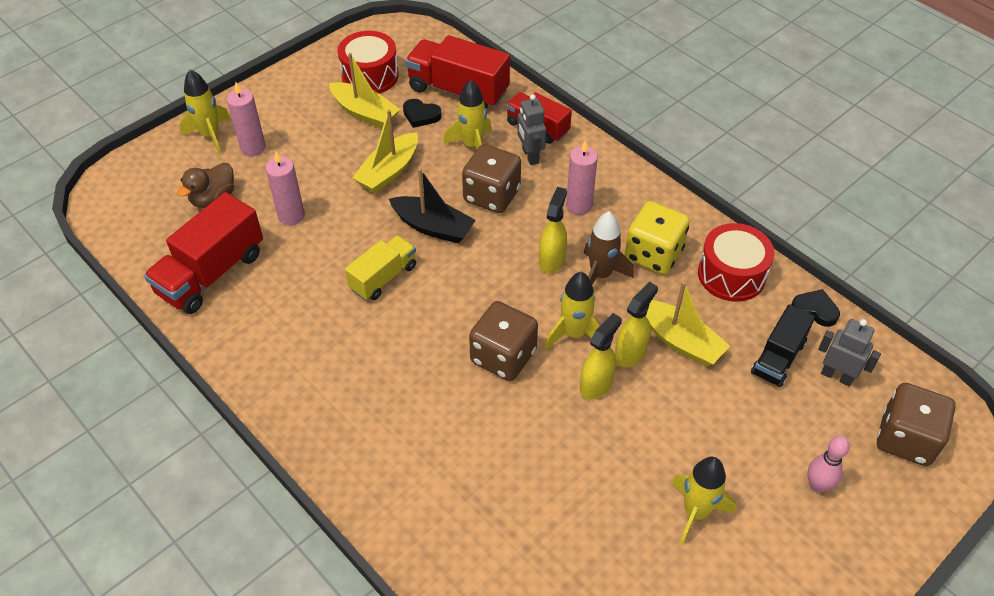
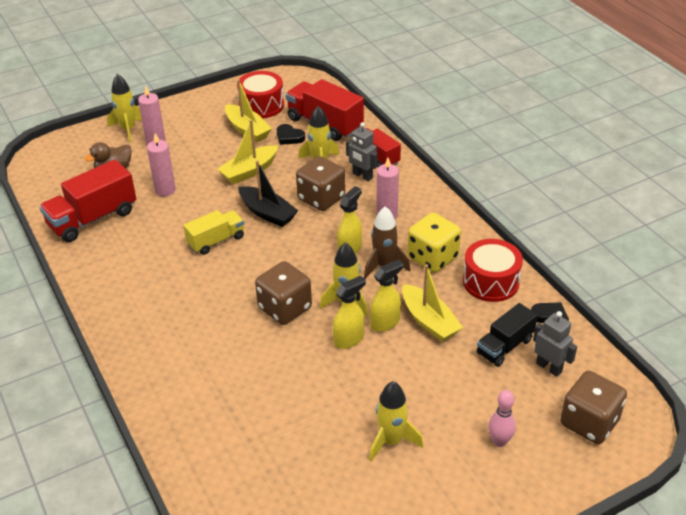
camera: 15 degrees right, 10 degrees down
(530, 156) = (362, 176): grey robot -> grey robot turned 45 degrees counterclockwise

